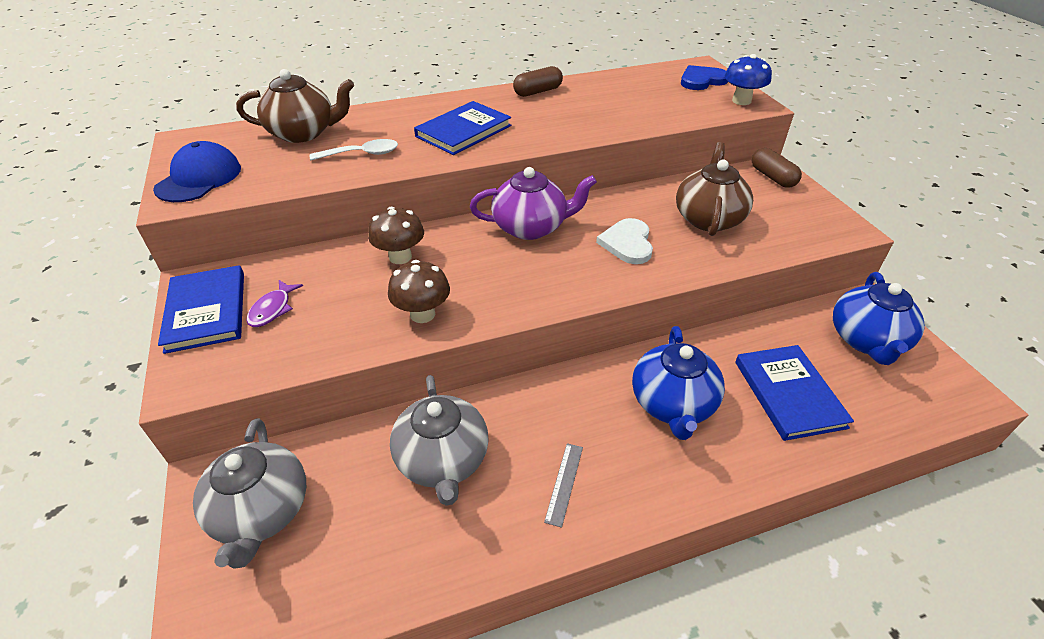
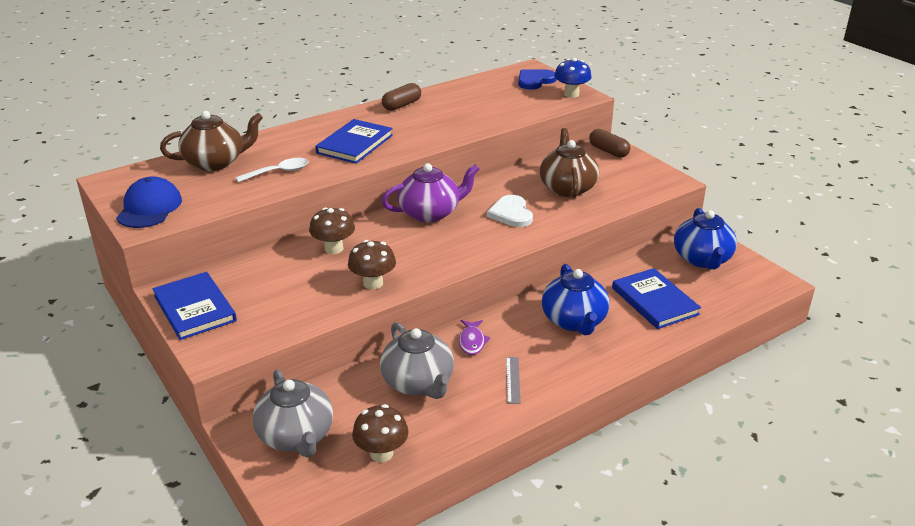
camera: 15 degrees left, 10 degrees down
(272, 309) = (250, 298): purple fish -> purple fish (472, 341)
(350, 569) = (381, 453): none -> brown mushroom

